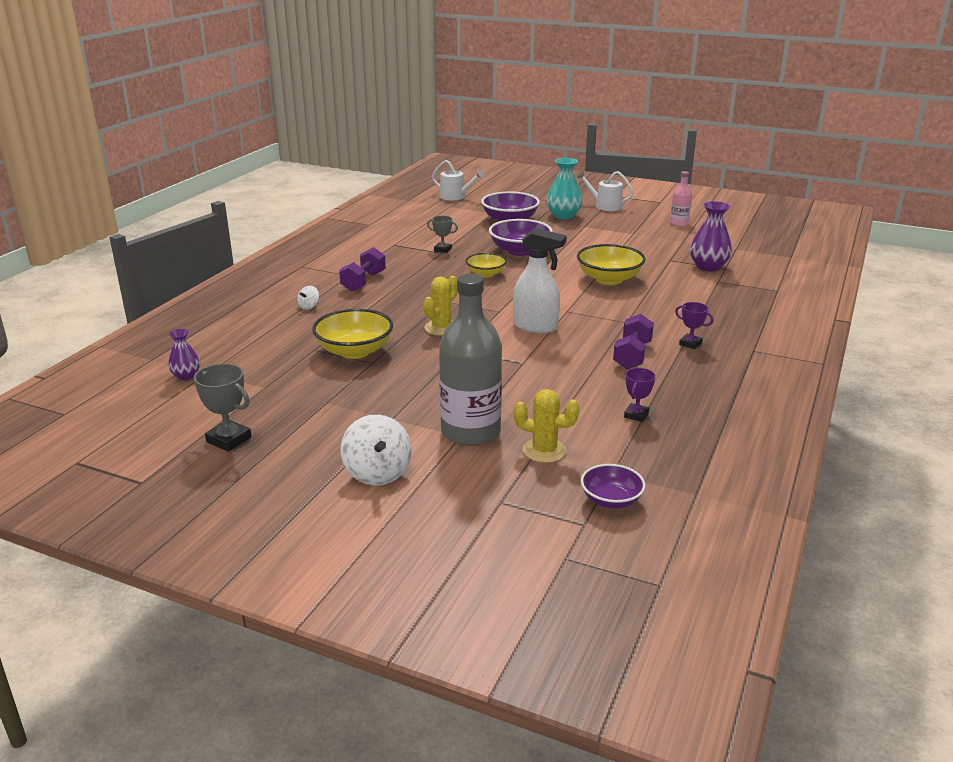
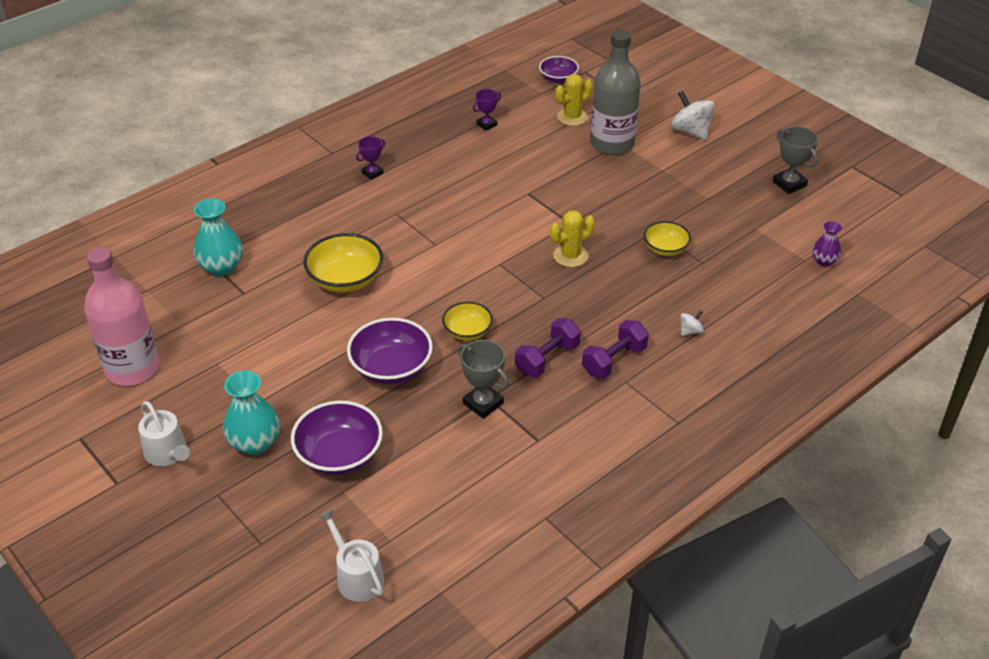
camera: 155 degrees left, 15 degrees up
(354, 351) = (665, 248): yellow bowl -> yellow bowl, size x0.61
(377, 473) = (690, 131): white spinning top -> white spinning top turned 45 degrees counterclockwise
(442, 250) = (483, 403): grey trophy -> grey trophy, size x1.54
(536, 327) = (482, 231): white spray bottle -> none
(544, 451) = (572, 117): yellow cactus -> yellow cactus turned 75 degrees counterclockwise
(632, 355) = (432, 175): purple dumbbell -> purple dumbbell (547, 359)
(679, 223) = (132, 368): pink bottle -> pink bottle, size x2.02
(690, 344) = (372, 173): purple trophy -> purple trophy turned 75 degrees clockwise
(708, 267) = (221, 267): purple vase -> turquoise vase

